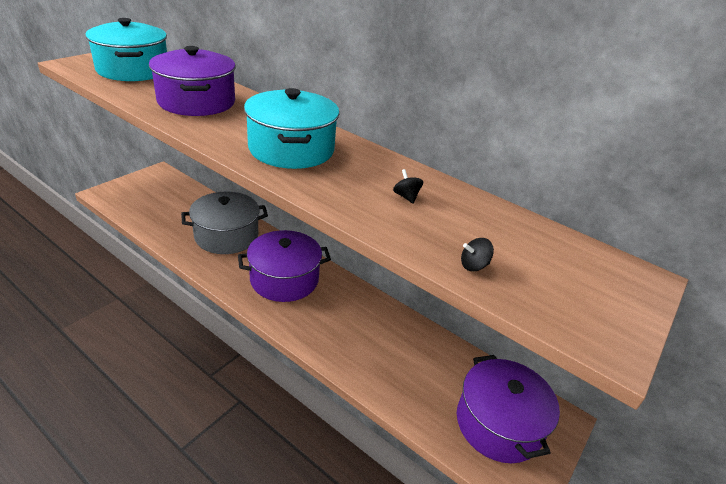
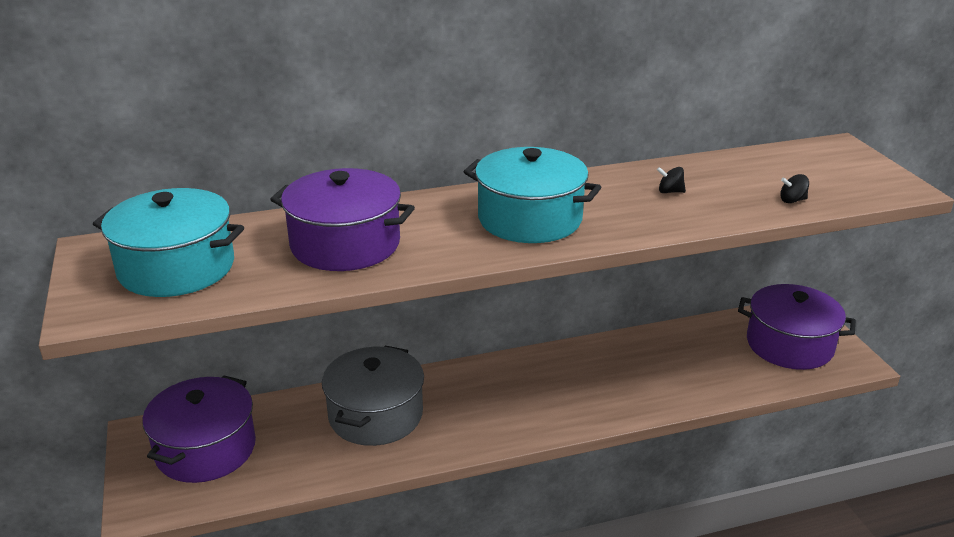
camera: 50 degrees left, 5 degrees down
(284, 279) = (503, 396): purple pot -> purple pot (206, 449)
(473, 266) = (792, 200): black spinning top -> black spinning top turned 60 degrees clockwise

